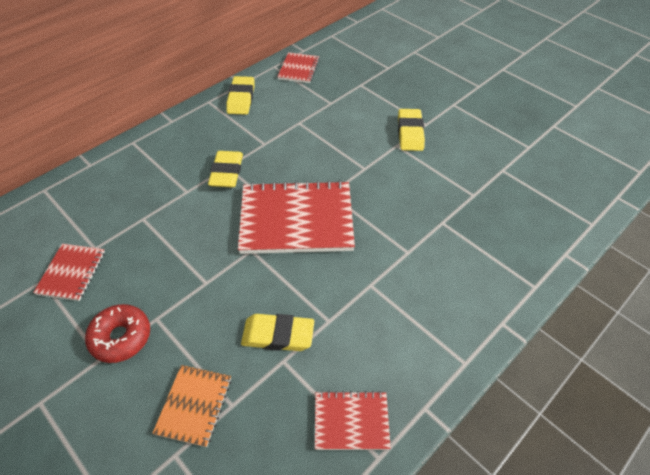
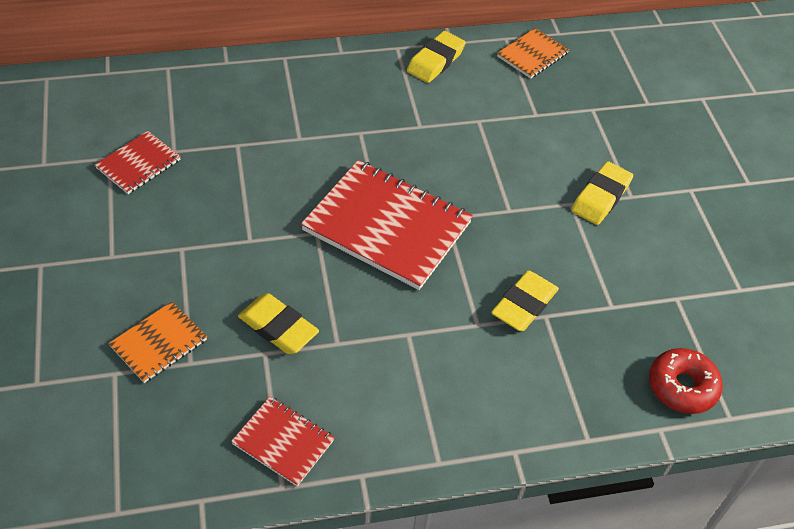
camera: 30 degrees right, 0 degrees up
(121, 337) = (140, 248): red donut -> red donut (682, 387)
(226, 172) = (355, 138): yellow eraser -> yellow eraser (524, 304)
(299, 69) = (532, 55): red notebook -> orange notebook

